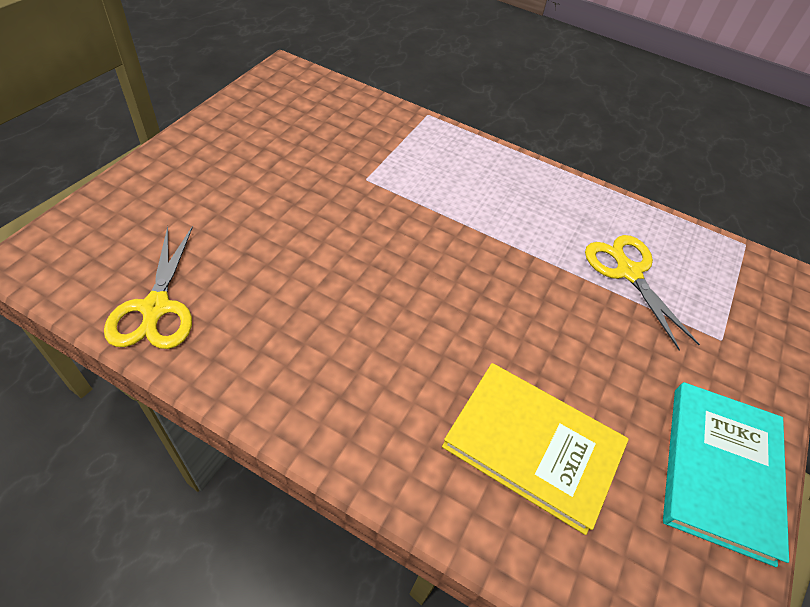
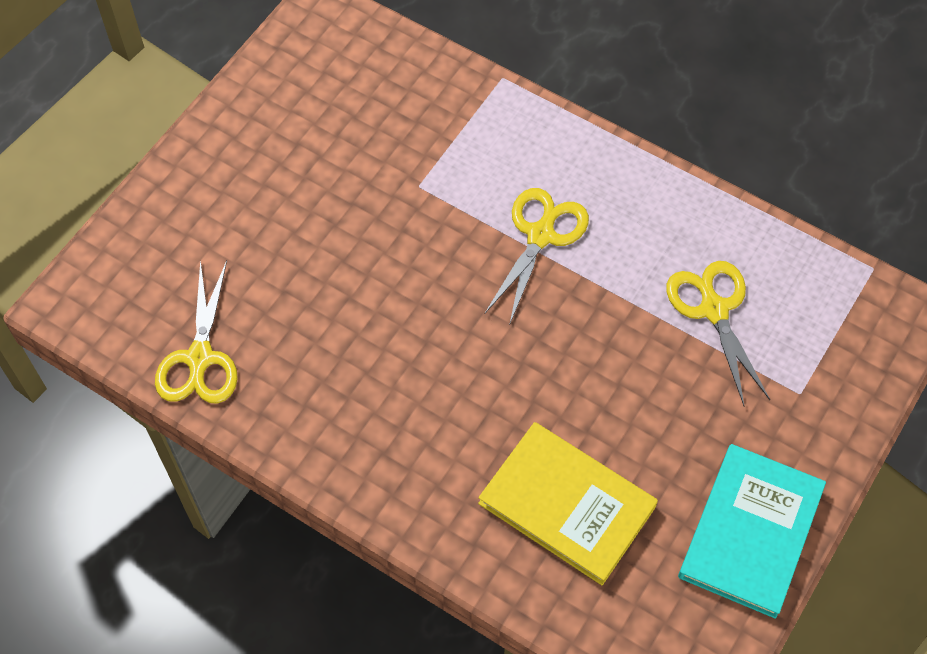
camera: 10 degrees right, 10 degrees up
(472, 215) = (540, 235): none -> yellow scissors

